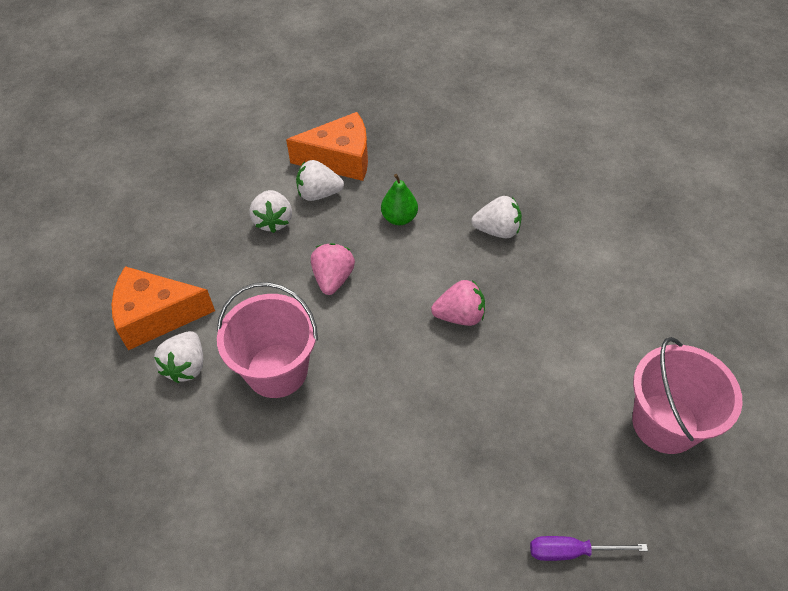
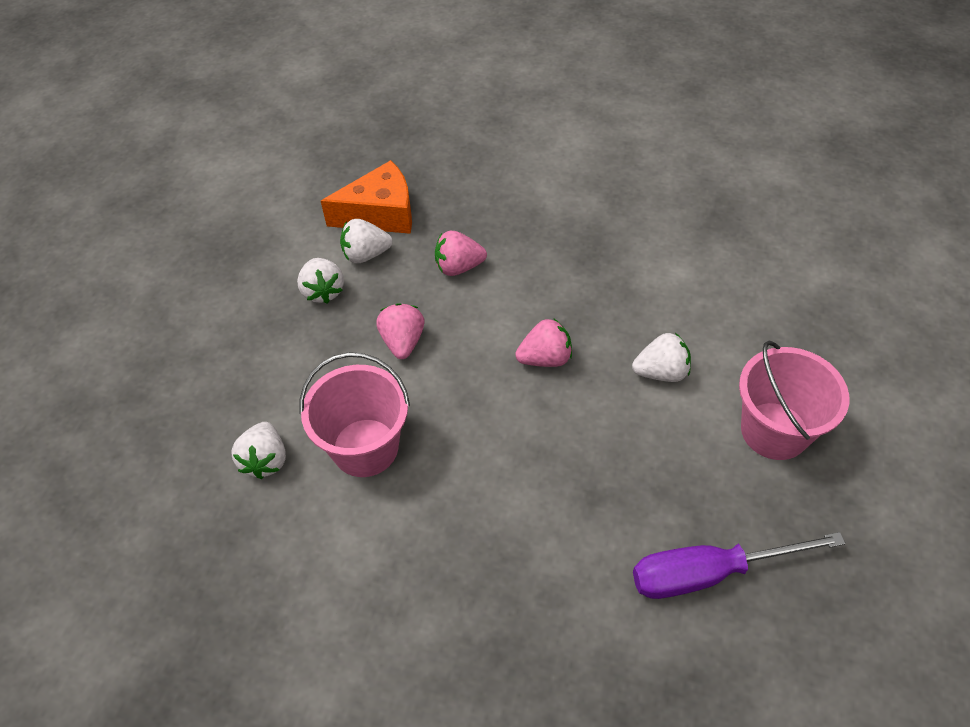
camera: 10 degrees left, 0 degrees up
(156, 316) = (218, 413): orange cheese -> none
(399, 218) = (458, 267): green pear -> pink strawberry
(497, 230) = (564, 264): white strawberry -> white strawberry (661, 372)
(571, 551) = (709, 573): purple screwdriver -> purple screwdriver, size x1.81

